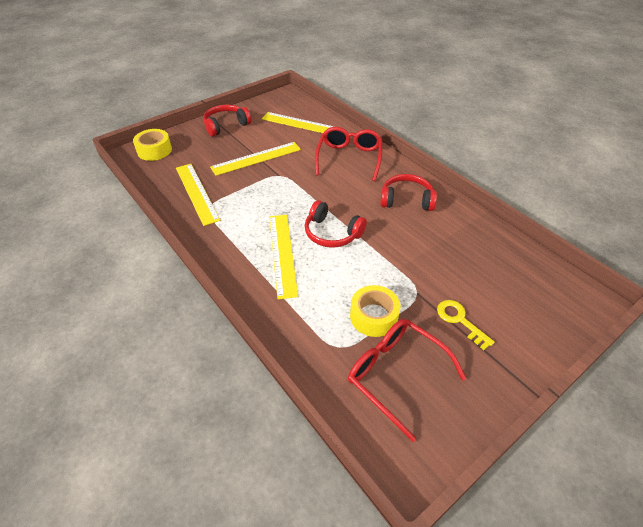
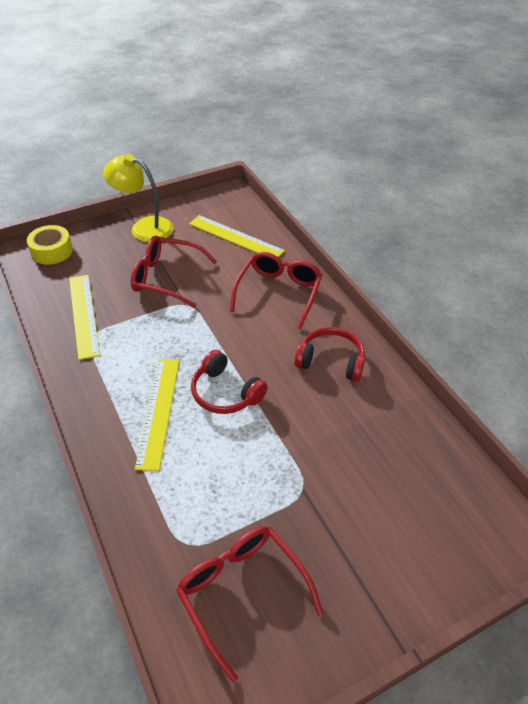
camera: 10 degrees right, 0 degrees up
(226, 125) = (144, 227): red headphones -> yellow lamp
(256, 158) = (166, 278): yellow ruler -> red glasses
(373, 316) = (240, 512): yellow tape -> none
(459, 320) = (342, 536): yellow key -> none

